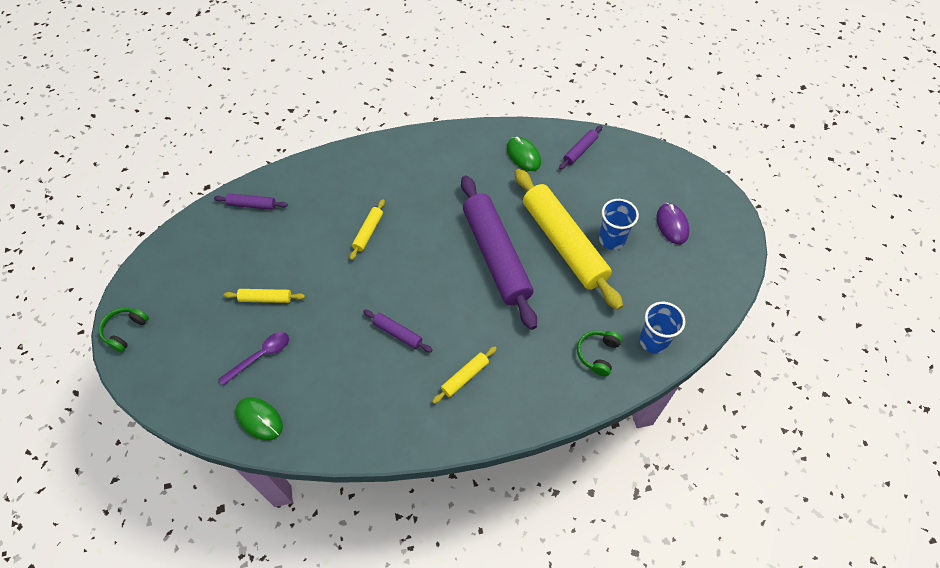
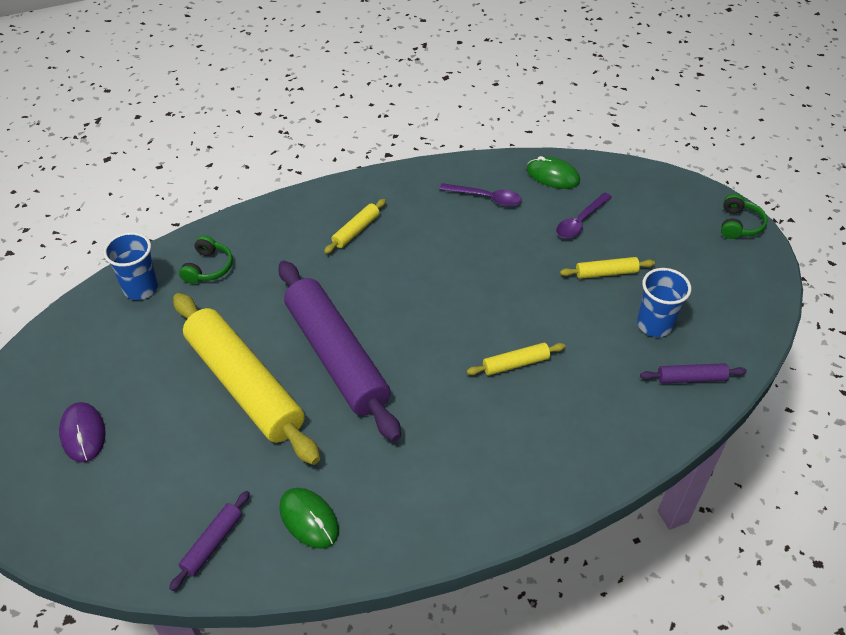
camera: 170 degrees right, 10 degrees down
(335, 399) = (486, 198): none -> purple spoon
(368, 232) = (515, 364): yellow rolling pin -> yellow rolling pin turned 60 degrees clockwise
(398, 333) = (440, 259): purple rolling pin -> none
(612, 239) = (176, 400): blue cup -> blue cup (654, 324)

